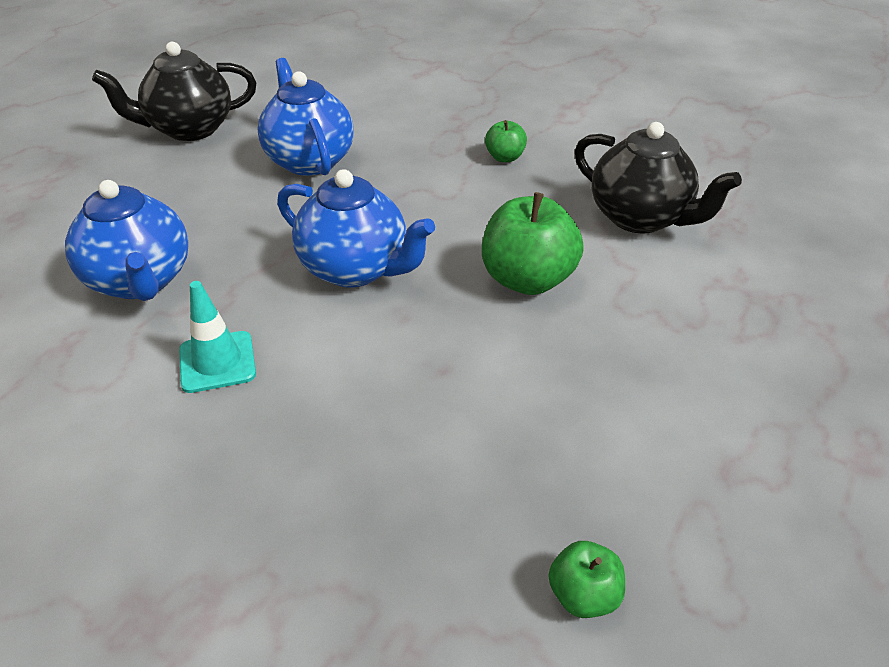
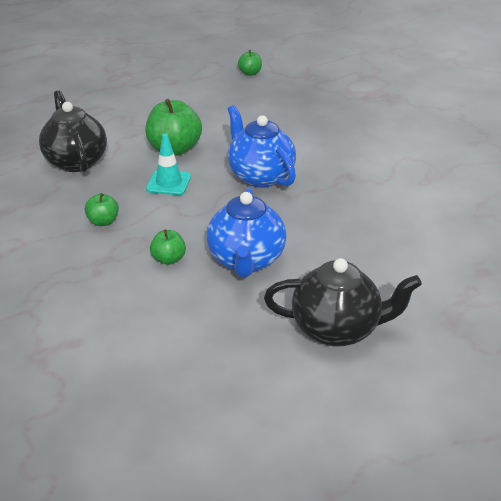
camera: 155 degrees left, 5 degrees down
(140, 281) = (387, 201): blue teapot -> none
(217, 362) = (350, 154): turquoise traffic cone -> turquoise traffic cone (169, 183)
(394, 142) = (169, 259): none -> green apple

